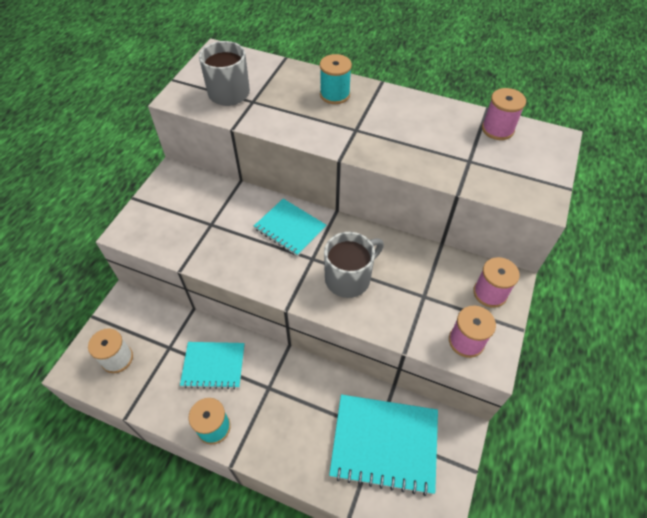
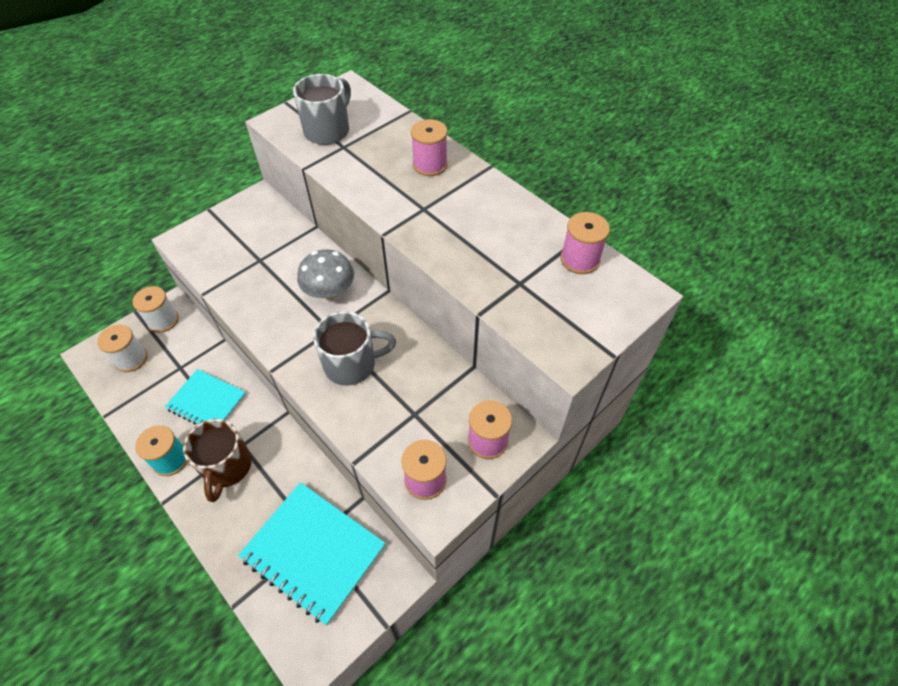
camera: 25 degrees right, 0 degrees up
(125, 314) = (163, 320): none -> white spool
(268, 411) = (227, 467): none -> brown mug
(290, 228) = (329, 292): turquoise notebook -> grey mushroom
(335, 94) = (430, 165): turquoise spool -> pink spool

